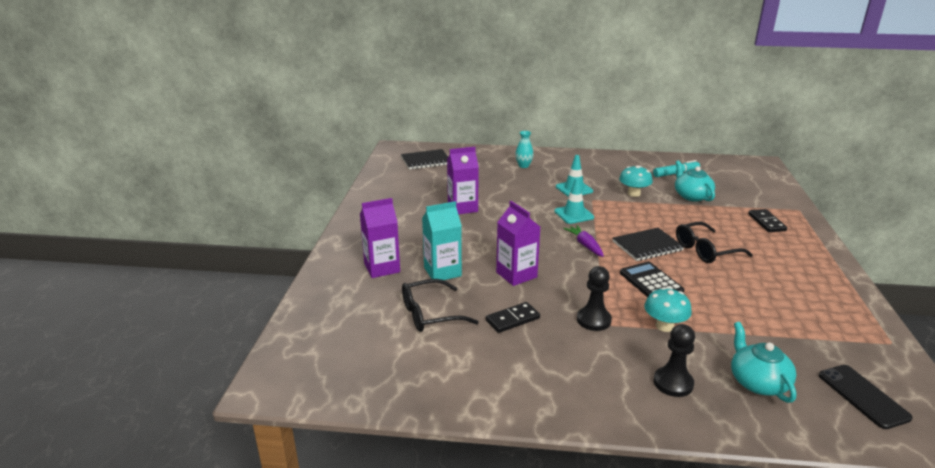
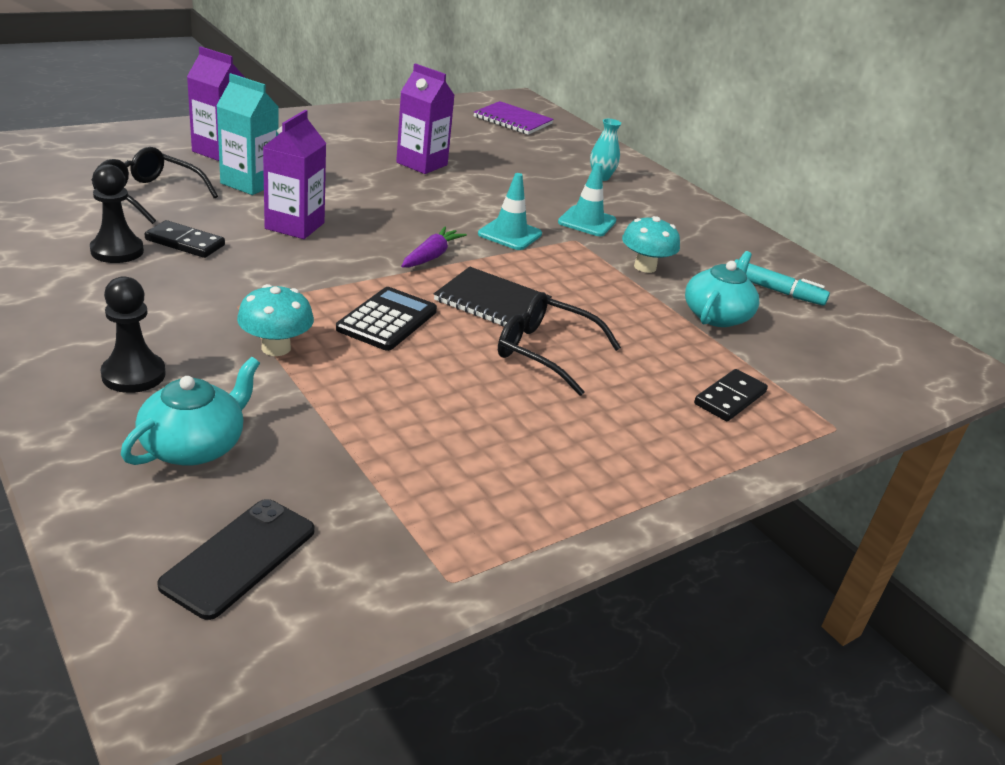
camera: 45 degrees right, 5 degrees up
(426, 161) = (512, 120): black notebook -> purple notebook
(593, 320) = (237, 294): black pawn -> black pawn (117, 251)

